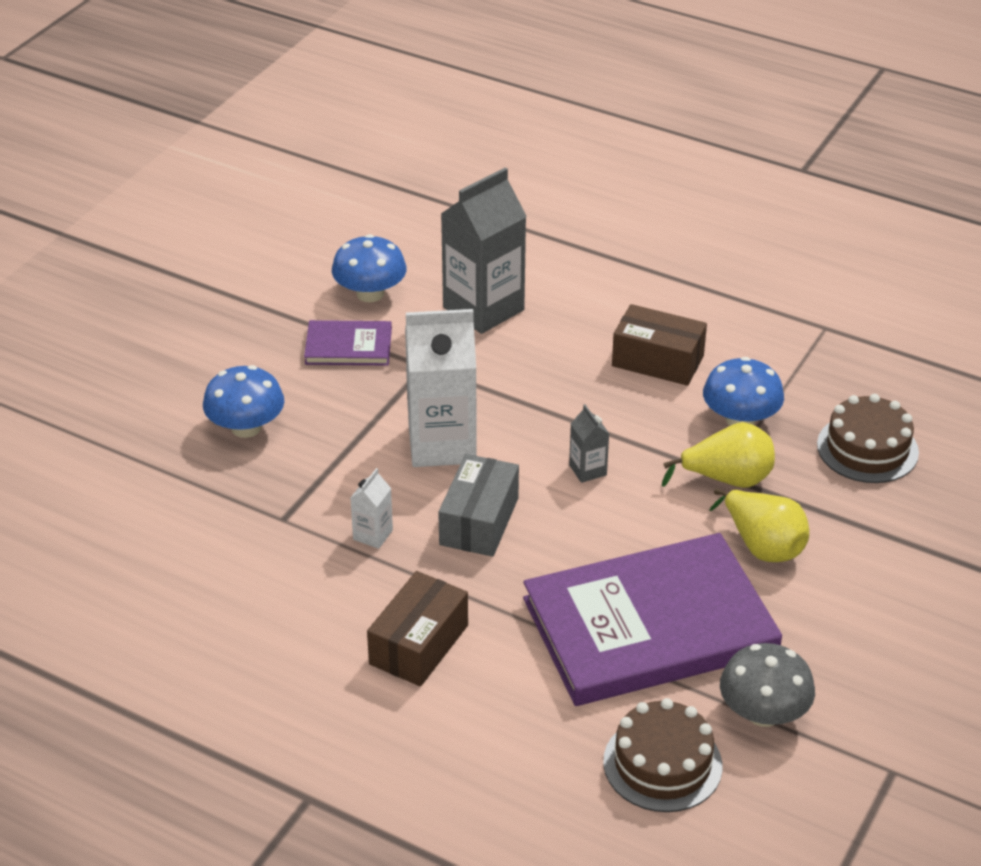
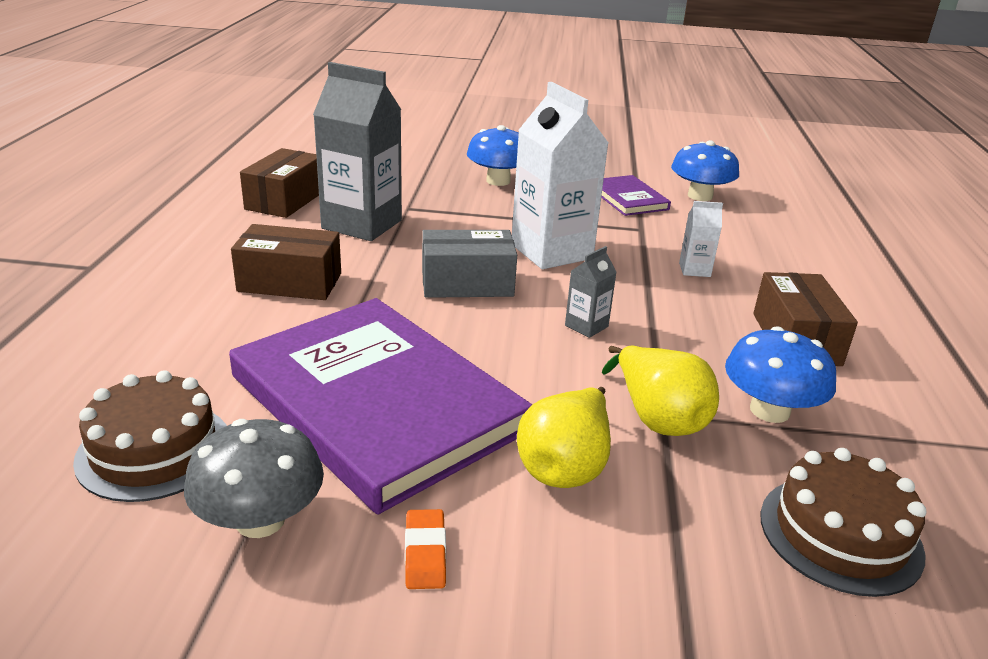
camera: 65 degrees right, 10 degrees down
(205, 617) = (285, 200): none -> brown box
(373, 535) = (415, 242): white carton -> white carton (694, 270)
(483, 309) = (746, 241): grey carton -> grey carton (362, 224)
(822, 638) = (425, 553): none -> orange eraser

